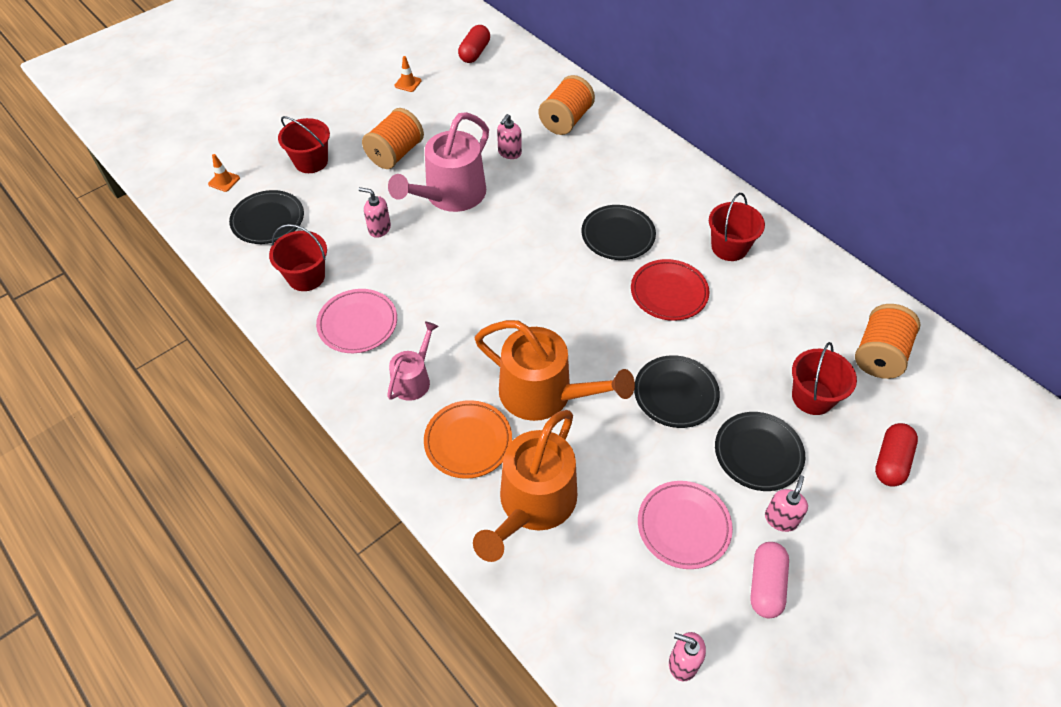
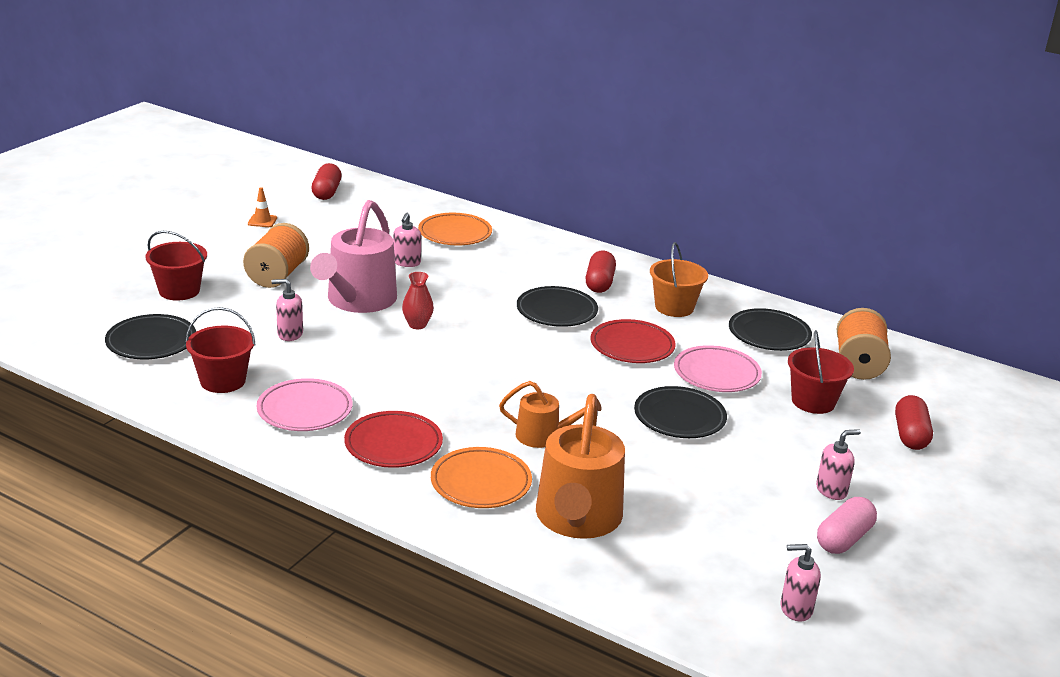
camera: 20 degrees left, 25 degrees down
(224, 181) = (78, 316): orange traffic cone -> none
(413, 379) = (393, 444): pink watering can -> red plate
(489, 234) = (417, 325): none -> red vase
(544, 394) = (544, 436): orange watering can -> orange watering can, size x0.54
(566, 120) = (455, 233): orange spool -> orange plate
(672, 204) = (599, 283): none -> red capsule
(683, 526) = (741, 511): pink plate -> pink plate (716, 374)
(729, 247) = (674, 307): red bucket -> orange bucket
(758, 453) = (784, 448): black plate -> black plate (769, 334)
(766, 585) = (844, 539): pink capsule -> pink capsule turned 45 degrees clockwise
(781, 519) = (831, 490): pink soap dispenser -> pink soap dispenser turned 60 degrees clockwise

